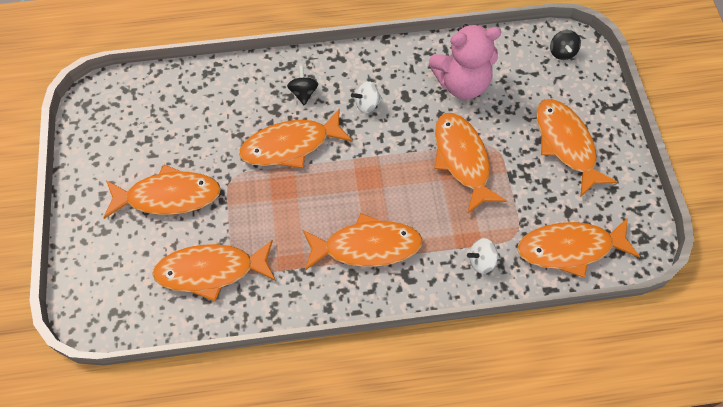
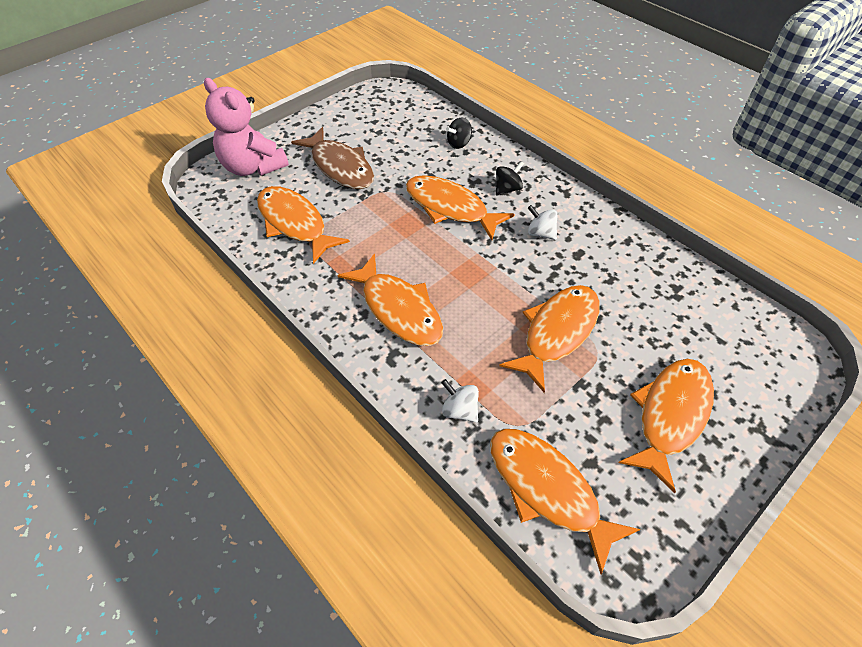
camera: 55 degrees right, 10 degrees down
(168, 196) = (340, 167): orange fish -> brown fish
(462, 83) = (639, 287): pink teddy bear -> pink teddy bear (253, 167)
(562, 52) = (775, 351): black spinning top -> black spinning top (459, 143)

